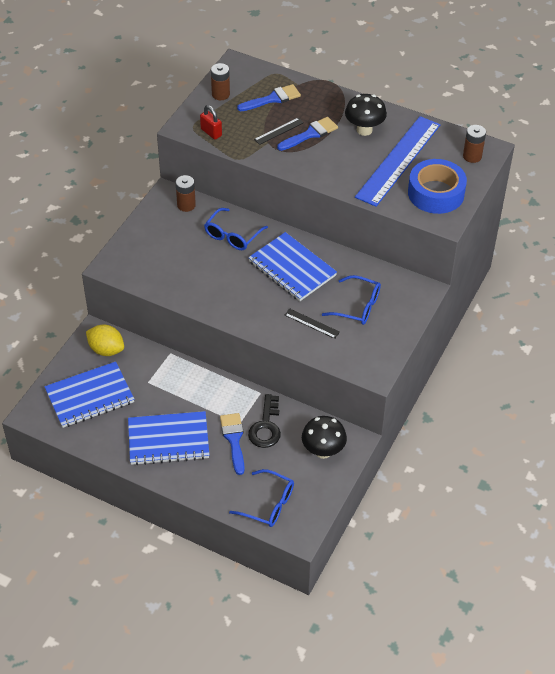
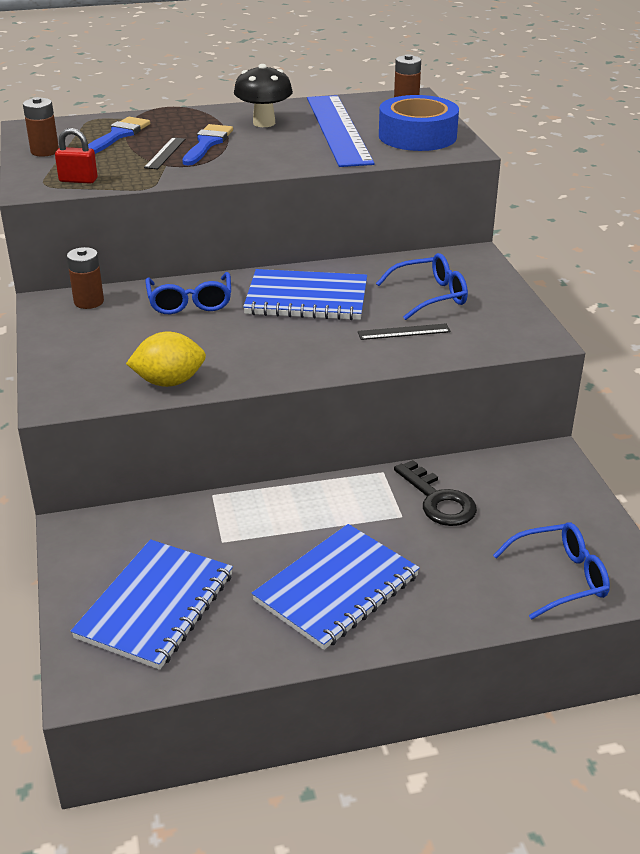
camera: 40 degrees left, 15 degrees down
(106, 350) = (115, 539): yellow lemon -> yellow lemon (169, 382)
(234, 439) = (419, 536): blue brush -> none
(323, 451) = (537, 485): black mushroom -> none

